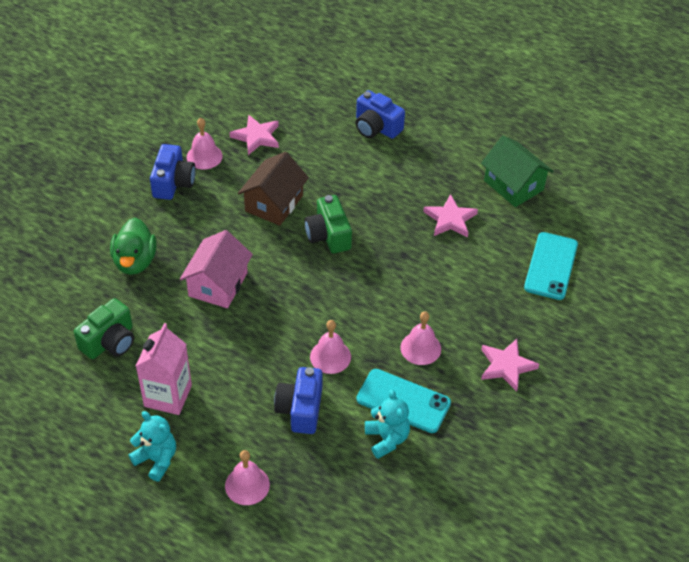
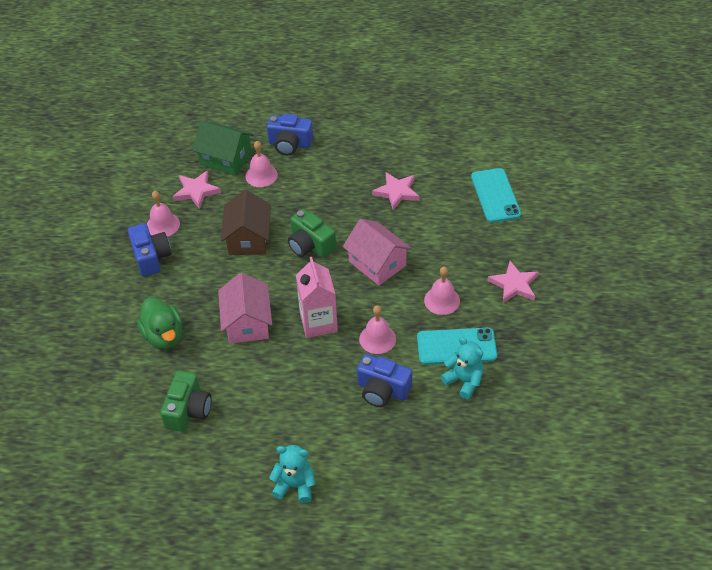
camera: 25 degrees left, 0 degrees up
(168, 396) = (268, 430): pink carton -> pink carton (318, 322)
(247, 485) = (381, 469): pink bell -> pink bell (261, 175)
(300, 409) = (382, 390): blue camera -> blue camera turned 45 degrees counterclockwise
(381, 282) = (377, 263): none -> pink house
(513, 185) = (426, 146): green house -> green house (226, 159)

